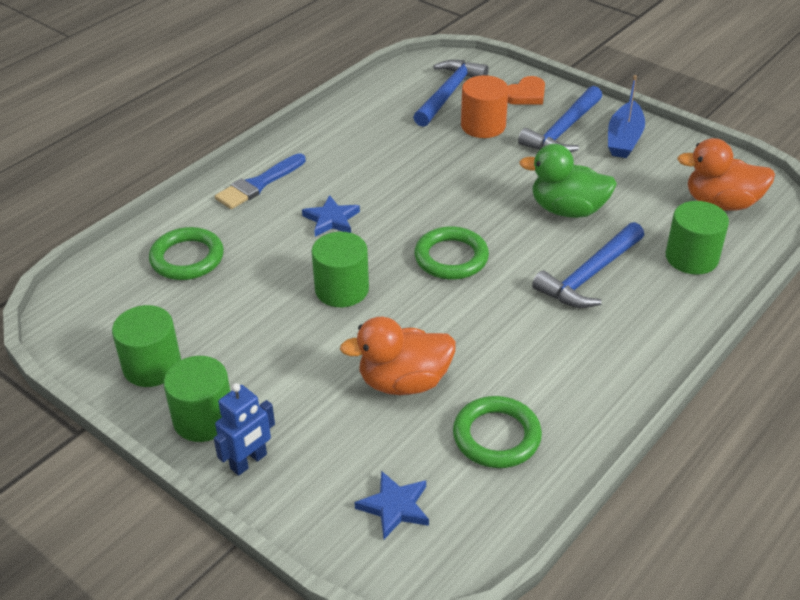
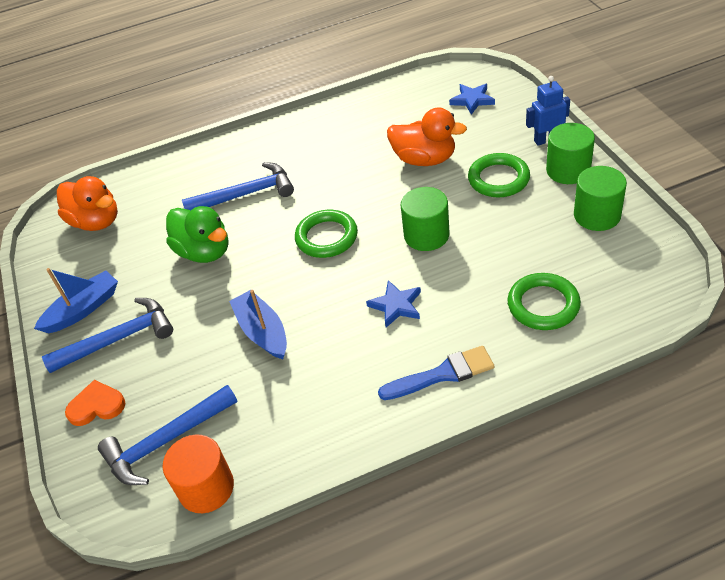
camera: 145 degrees left, 5 degrees up
(440, 169) = (262, 332): none -> blue boat
(483, 126) = (178, 375): orange cylinder -> orange cylinder (206, 488)
(496, 436) = (392, 118): green ring -> green ring (498, 179)
(691, 257) = (168, 187): green cylinder -> none

